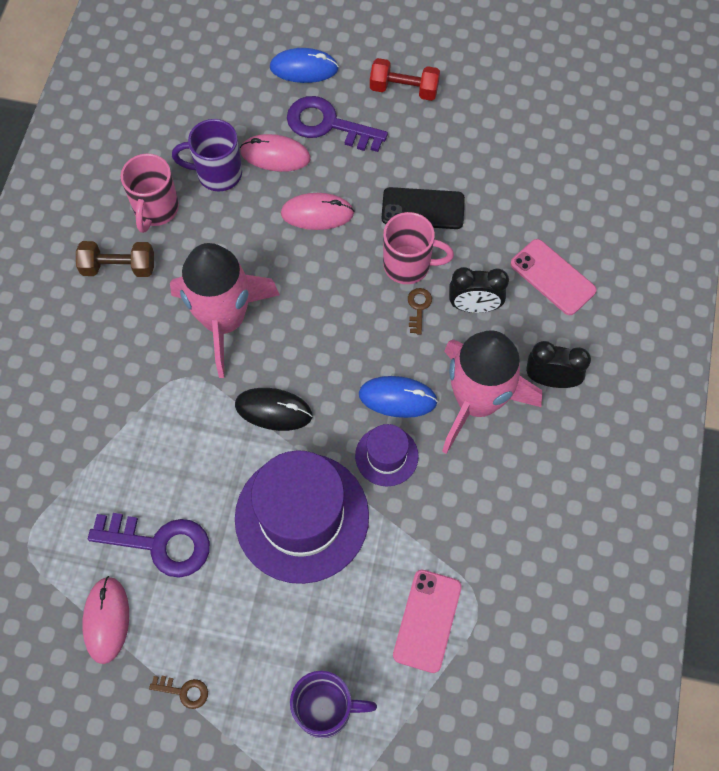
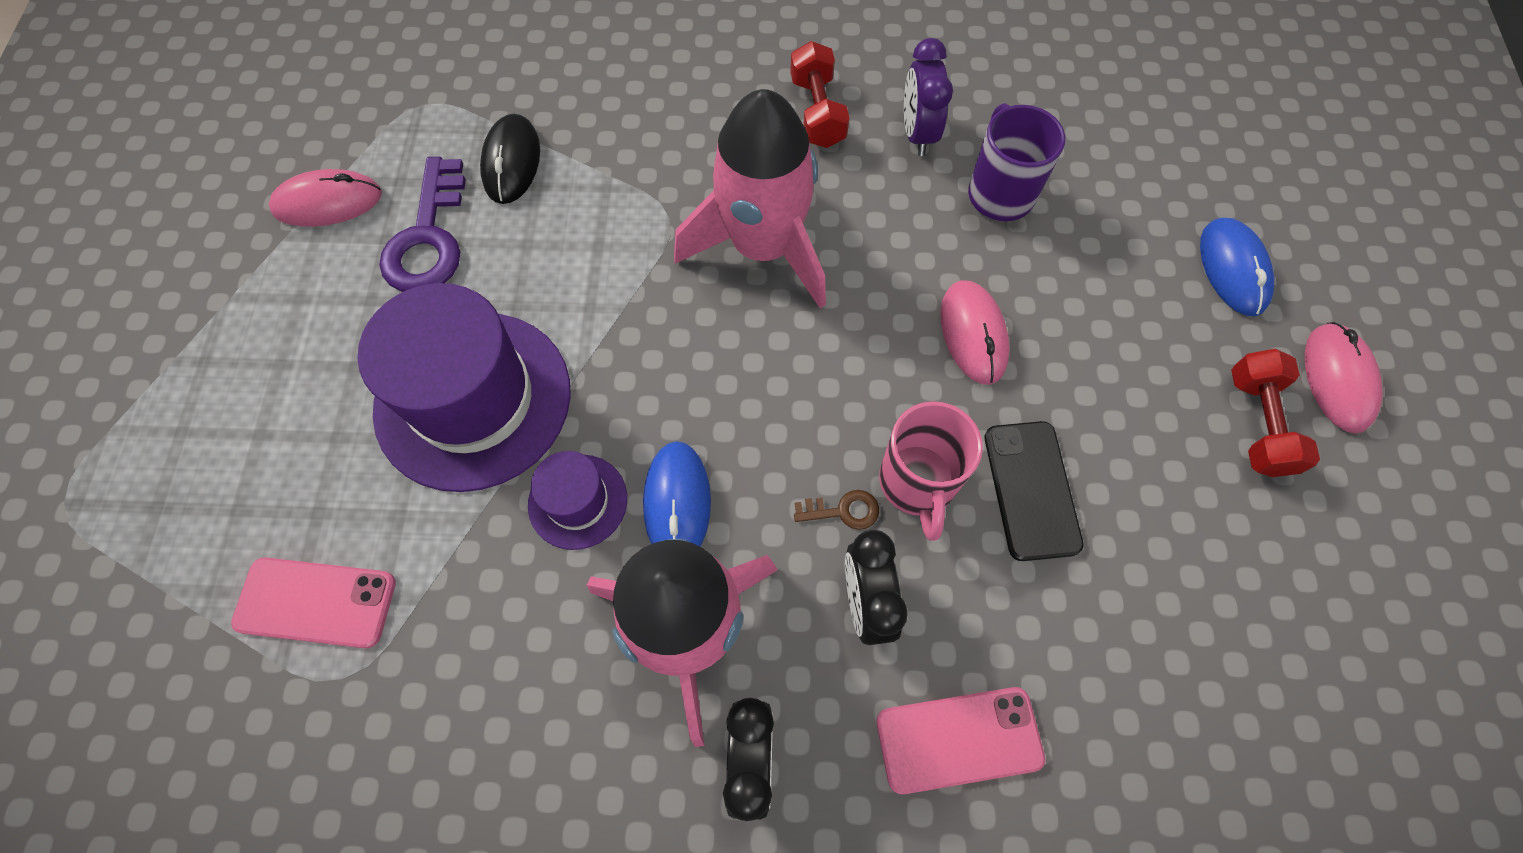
camera: 80 degrees right, 0 degrees up
(119, 267) = (817, 112): brown dumbbell -> red dumbbell
(156, 210) = (917, 133): pink mug -> purple clock
(184, 691) = (232, 304): brown key -> none
(273, 410) = (633, 334): black mouse -> black mouse (511, 162)
(275, 155) = (1057, 259): pink mouse -> pink mouse (1337, 379)
(325, 709) = (194, 479): purple mug -> none
(328, 125) = (1140, 321): purple key -> none
(553, 277) = (959, 740): pink phone -> pink phone turned 45 degrees clockwise

